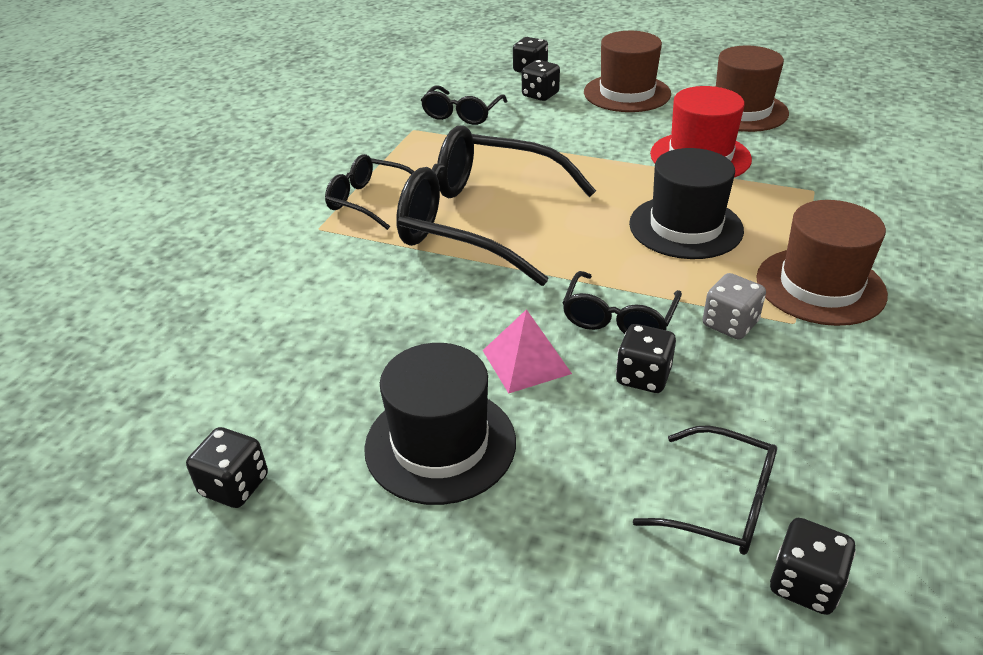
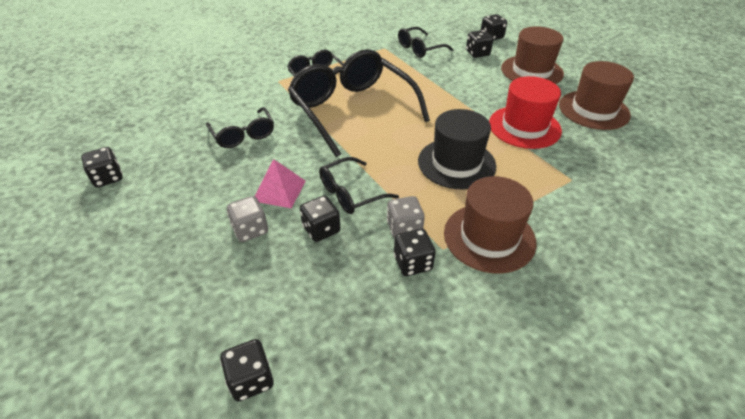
camera: 35 degrees right, 5 degrees up
(440, 444) = (195, 207): black hat -> none
(558, 427) = (250, 230): none -> grey dice
(722, 503) = (269, 314): black glasses -> black glasses (243, 135)
(788, 354) = (413, 263): none -> black dice

